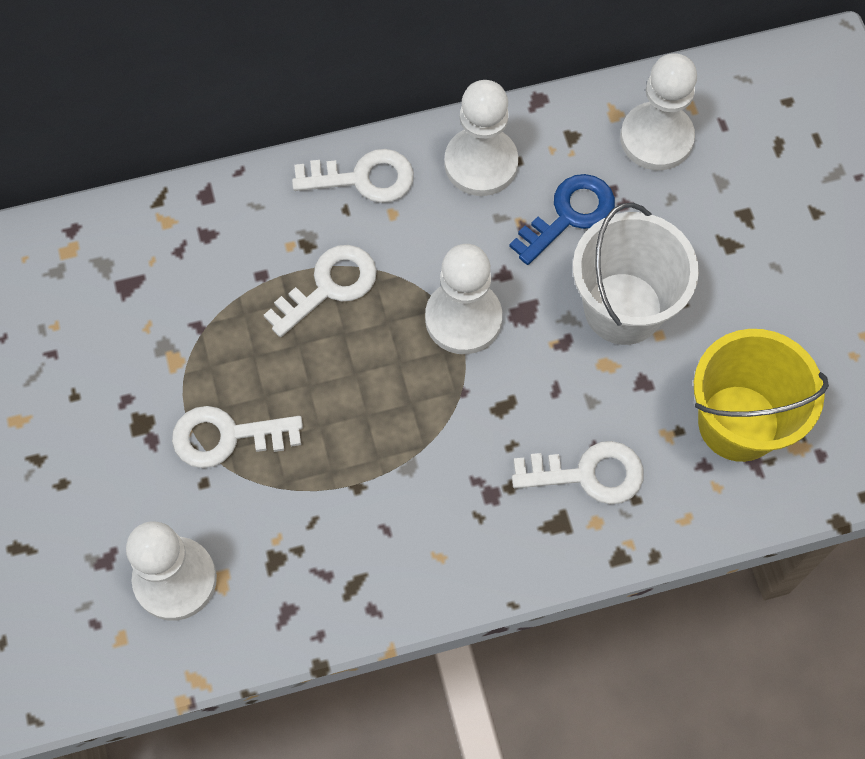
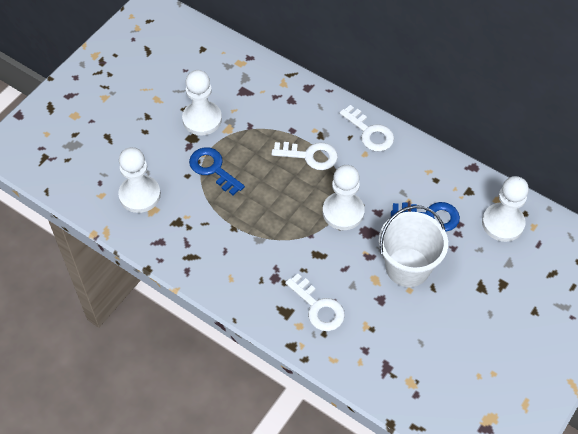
camera: 50 degrees right, 10 degrees down
(226, 437) = (213, 169): white key -> blue key
(481, 163) = (420, 168): white pawn -> white pawn (202, 119)
(738, 423) = (398, 350): yellow bucket -> none

